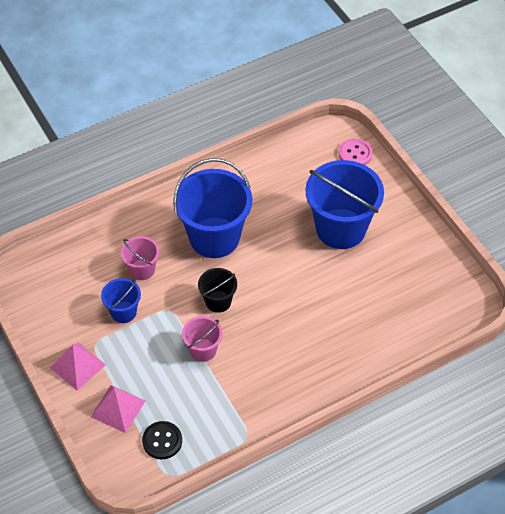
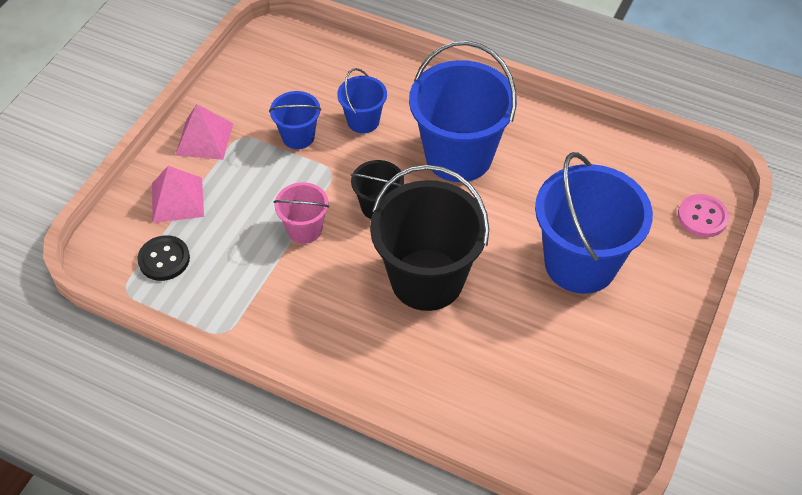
camera: 55 degrees right, 0 degrees up
(142, 269) = (363, 121): pink bucket -> blue bucket
(292, 308) = (427, 279): none -> black bucket

